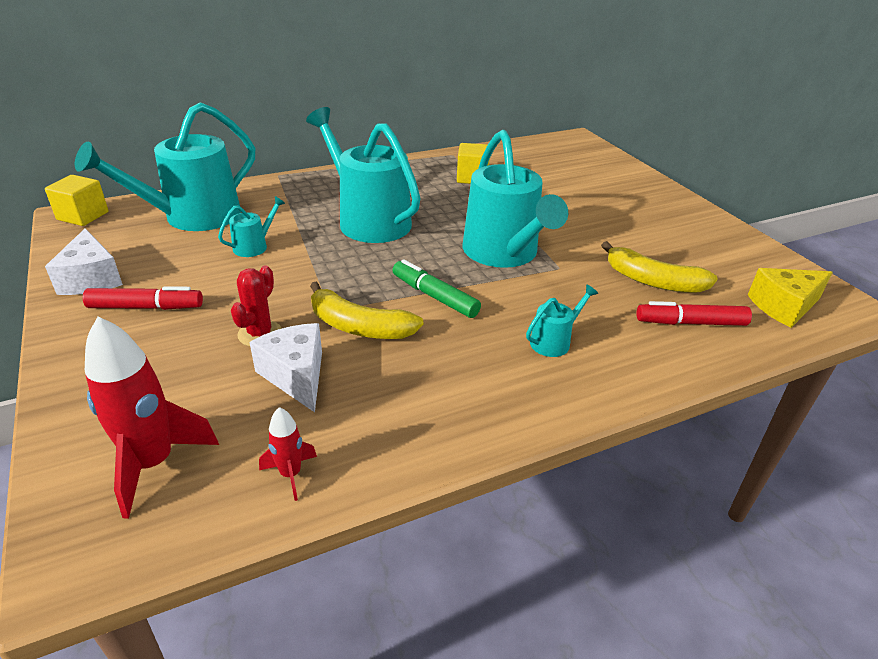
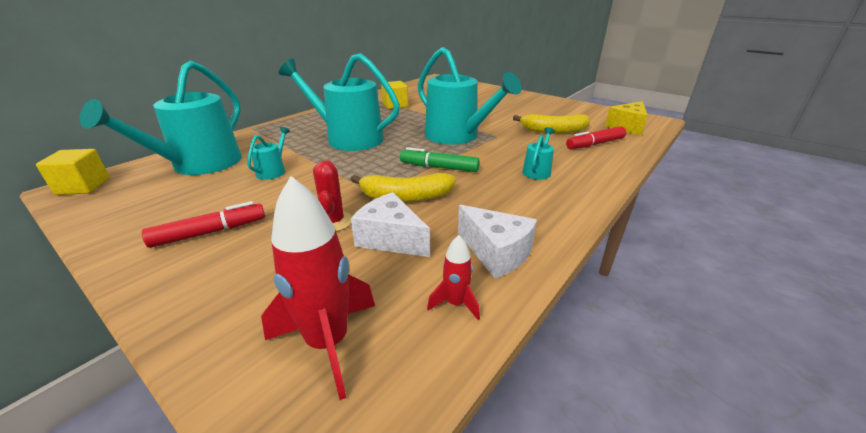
camera: 25 degrees left, 5 degrees down
(91, 279) = (132, 227): white cheese -> white cheese (496, 253)

